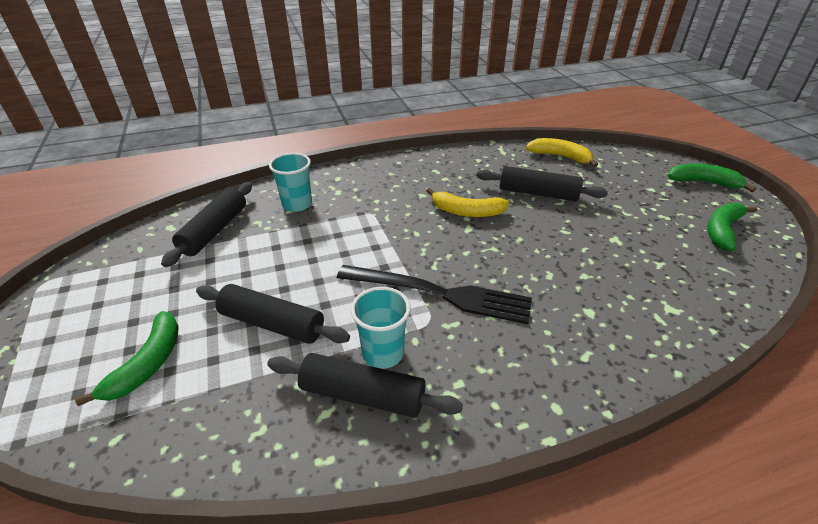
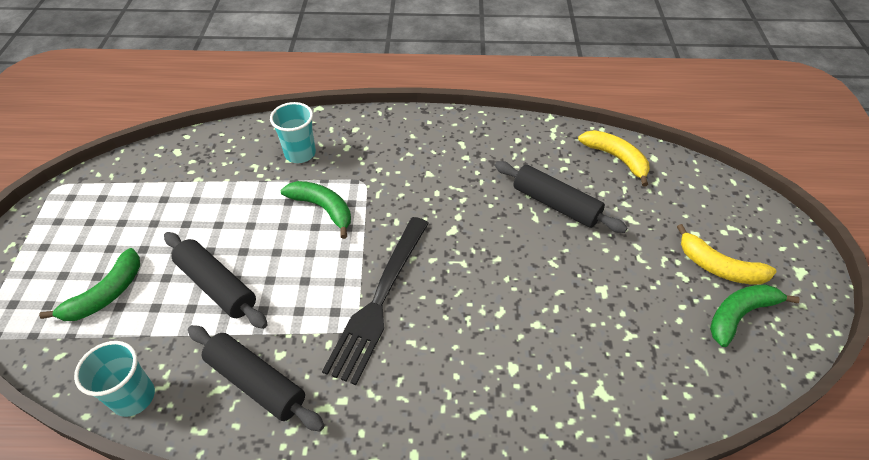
camera: 20 degrees right, 10 degrees up
(215, 230) = (213, 166): black rolling pin -> none
(383, 353) = (294, 347): turquoise cup -> turquoise cup (133, 397)
(440, 294) = (379, 300): black fork -> black fork turned 75 degrees clockwise
(466, 211) = (463, 208): yellow banana -> yellow banana (719, 267)
(703, 182) = (770, 241): green banana -> green banana (323, 209)

